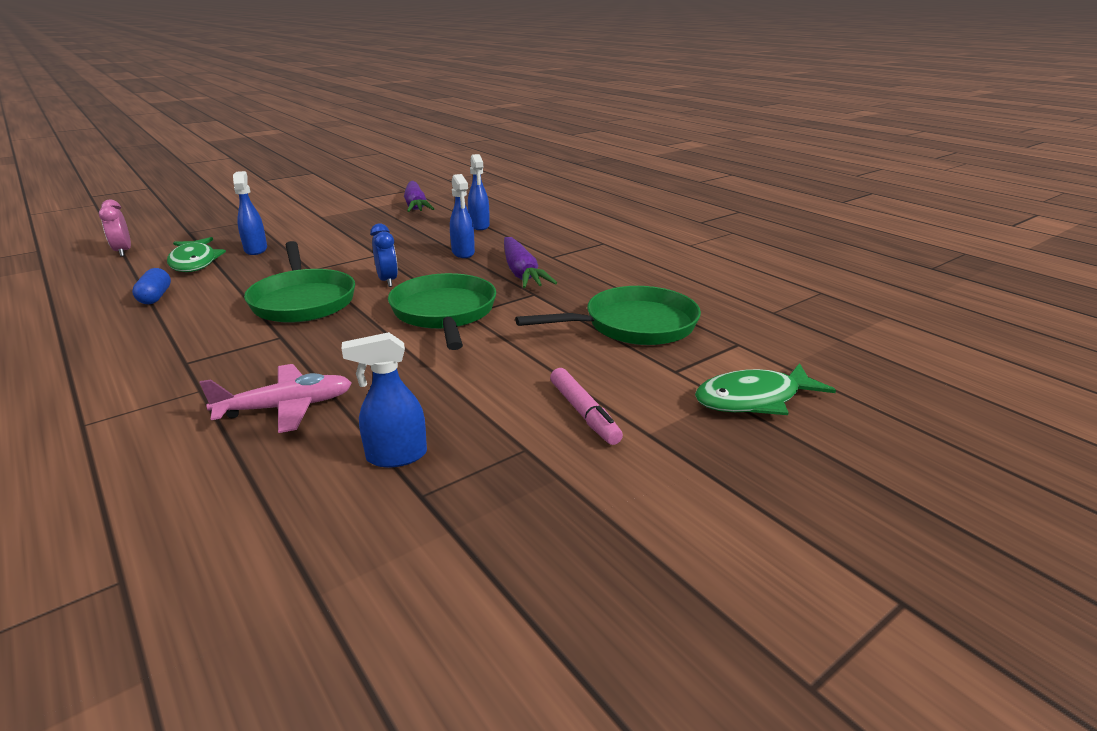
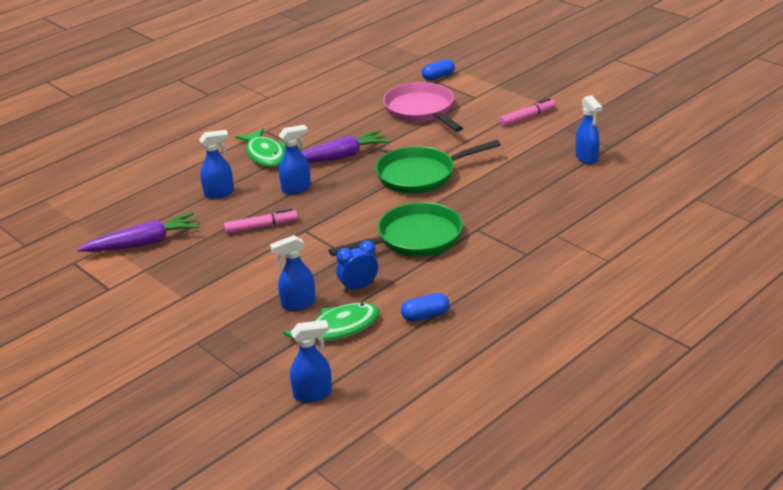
camera: 95 degrees left, 5 degrees up
(123, 252) = (313, 394): pink clock -> blue spray bottle
(287, 407) = (560, 200): pink plane -> none
(387, 281) = (366, 210): blue clock -> blue clock (358, 287)
(402, 239) = (261, 227): none -> pink marker
(633, 325) = (421, 110): green pan -> pink pan
(753, 399) = (496, 78): green fish -> green fish (265, 154)
(757, 346) = (438, 77): none -> blue capsule

